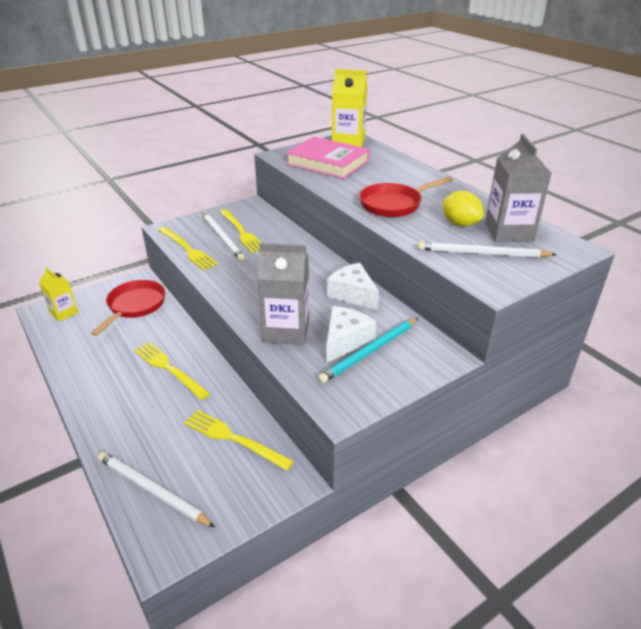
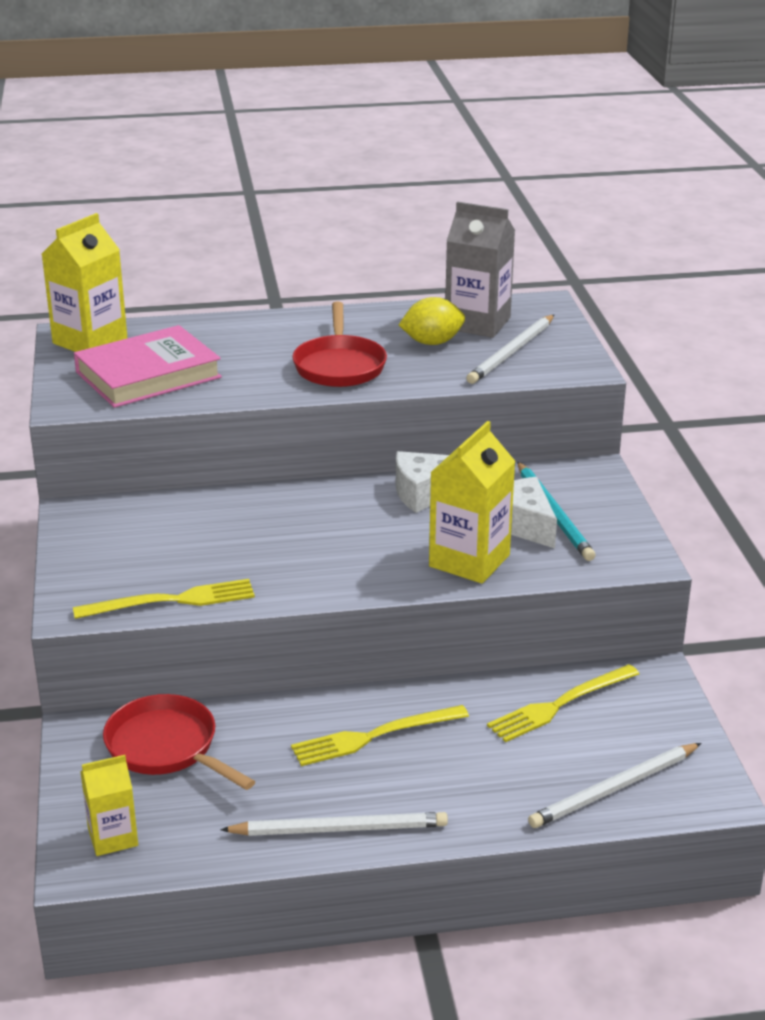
camera: 65 degrees left, 5 degrees down
(222, 238) = (165, 561): white pencil -> white pencil (340, 829)
(241, 232) = (165, 540): yellow fork -> none
(286, 331) = (469, 560): grey carton -> yellow carton

